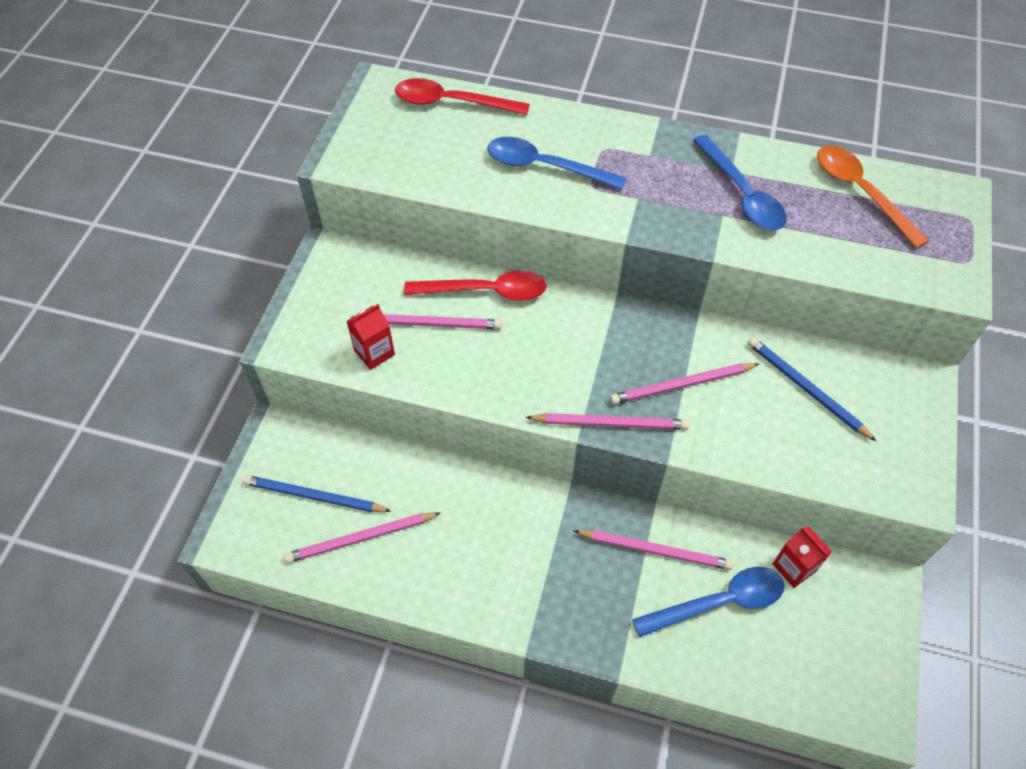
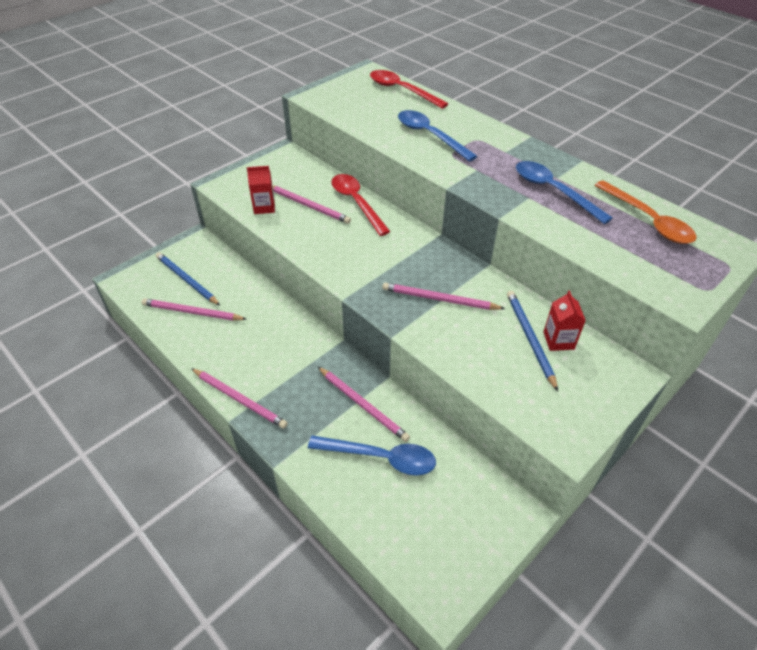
camera: 30 degrees right, 10 degrees down
(486, 291) = (356, 203): red spoon -> red spoon turned 150 degrees counterclockwise
(610, 423) = (372, 299): pink pencil -> pink pencil (239, 399)
(742, 194) = (553, 191): blue spoon -> blue spoon turned 135 degrees clockwise
(794, 567) = (453, 465): red carton -> red carton (558, 340)
(860, 192) = (648, 220): orange spoon -> orange spoon turned 150 degrees clockwise

